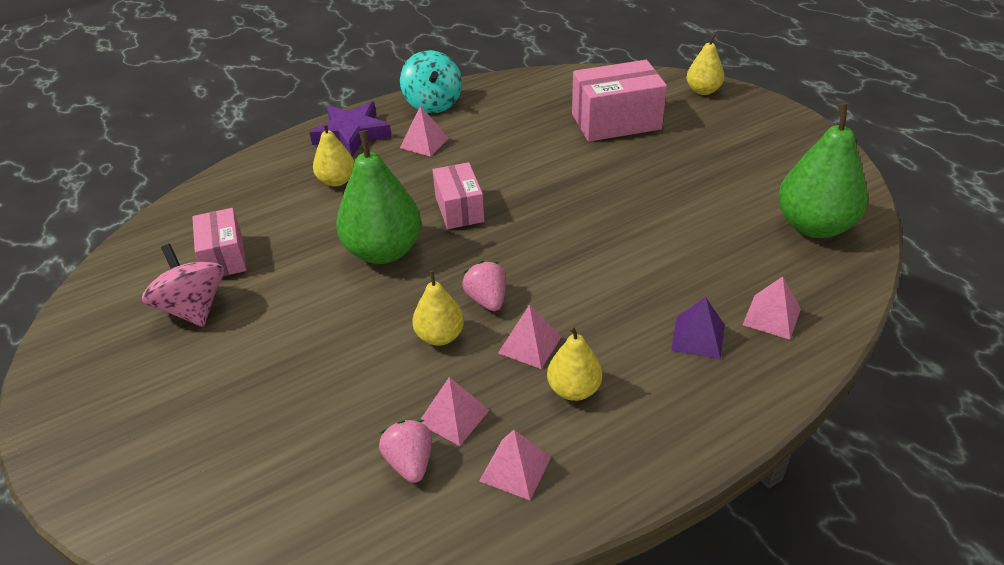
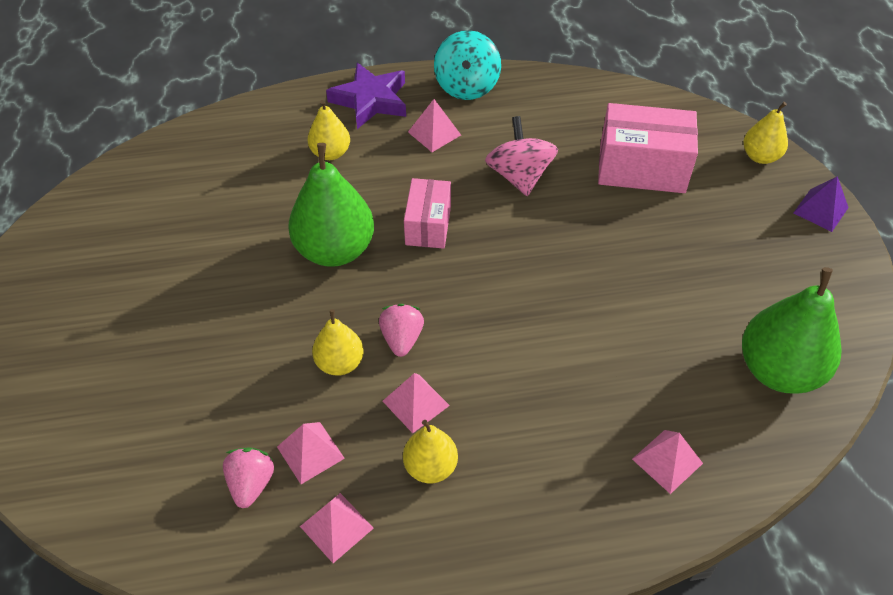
camera: 20 degrees right, 10 degrees up
(193, 308) = (145, 254): pink spinning top -> pink spinning top (519, 176)
(224, 257) = (194, 207): pink box -> none
(698, 337) = (579, 456): purple pyramid -> purple pyramid (820, 210)

